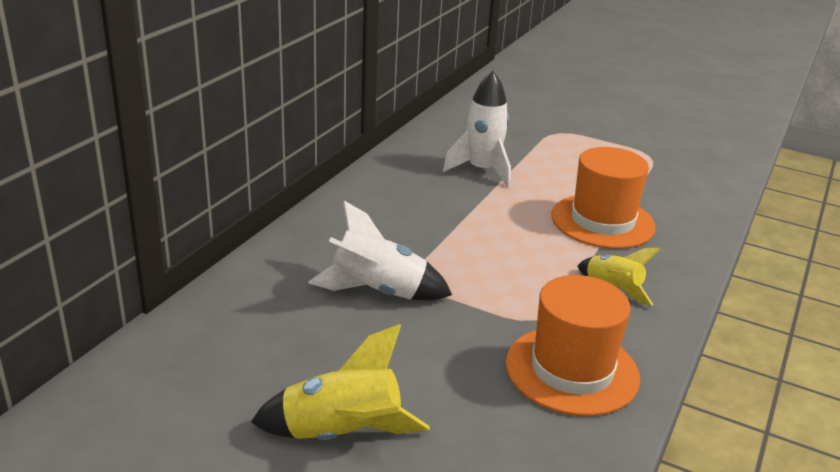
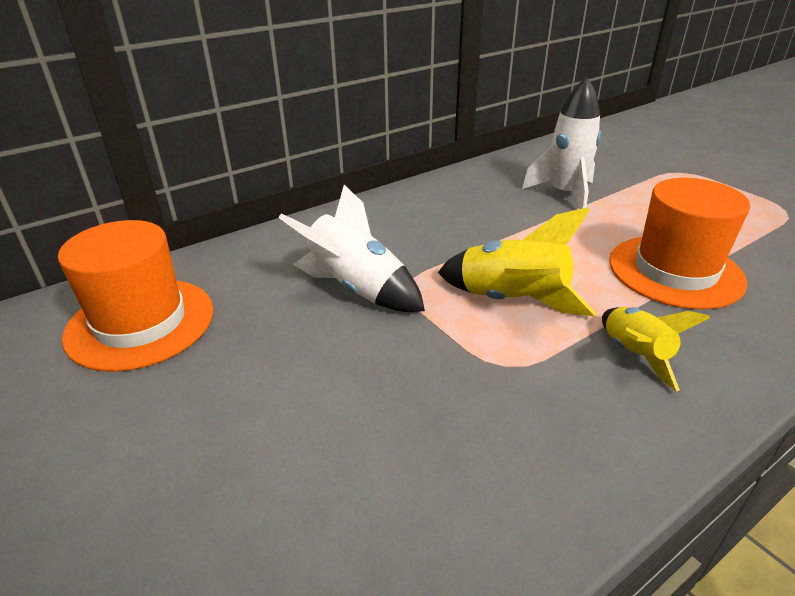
camera: 30 degrees right, 5 degrees up
(342, 434) = (176, 435): yellow rocket -> yellow rocket (512, 301)
(572, 370) = (503, 446): orange hat -> orange hat (141, 323)

